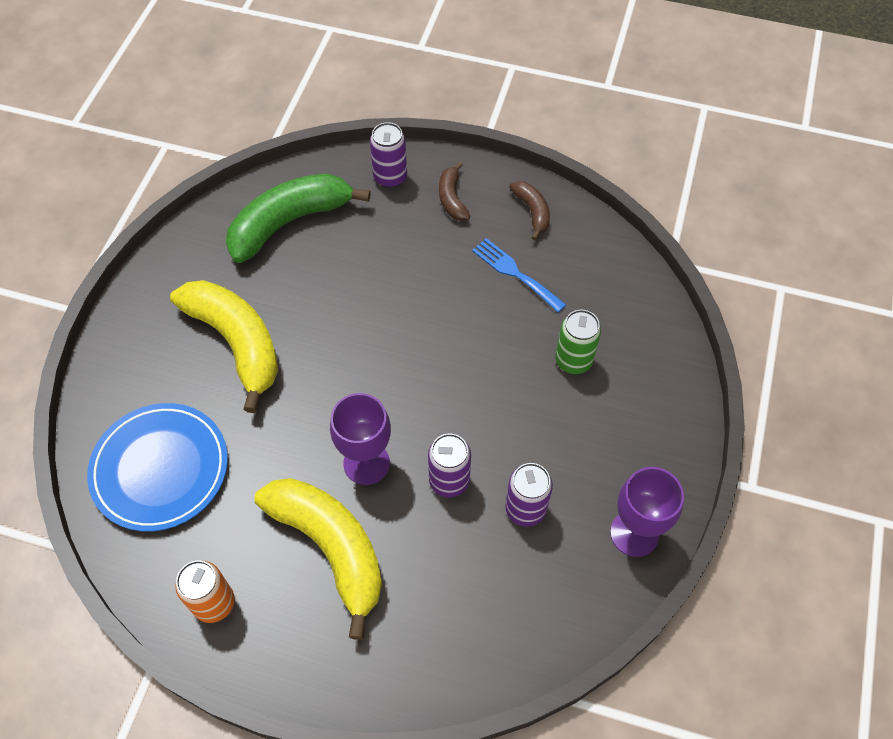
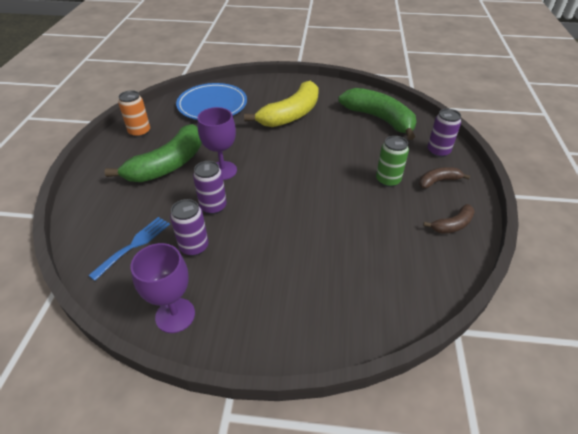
camera: 80 degrees right, 15 degrees down
(330, 547) = (168, 165): yellow banana -> green banana
(514, 273) = (389, 221): blue fork -> blue fork (134, 245)
(573, 361) = (322, 263): green can -> green can (388, 180)

